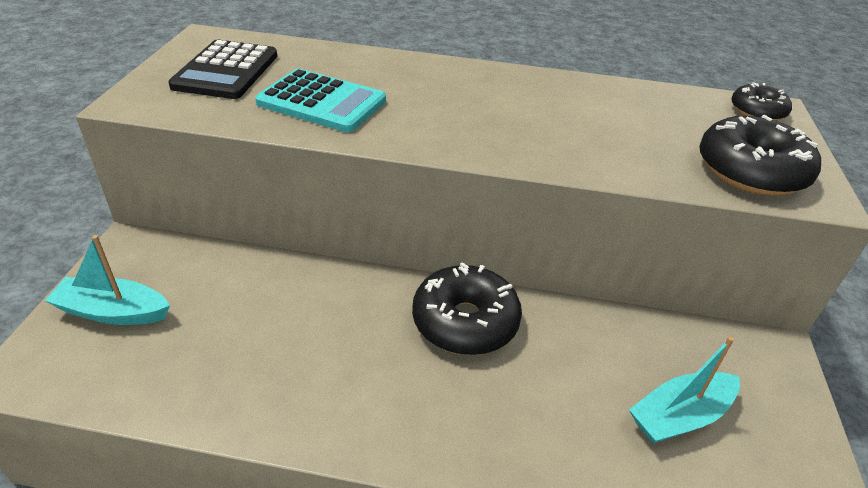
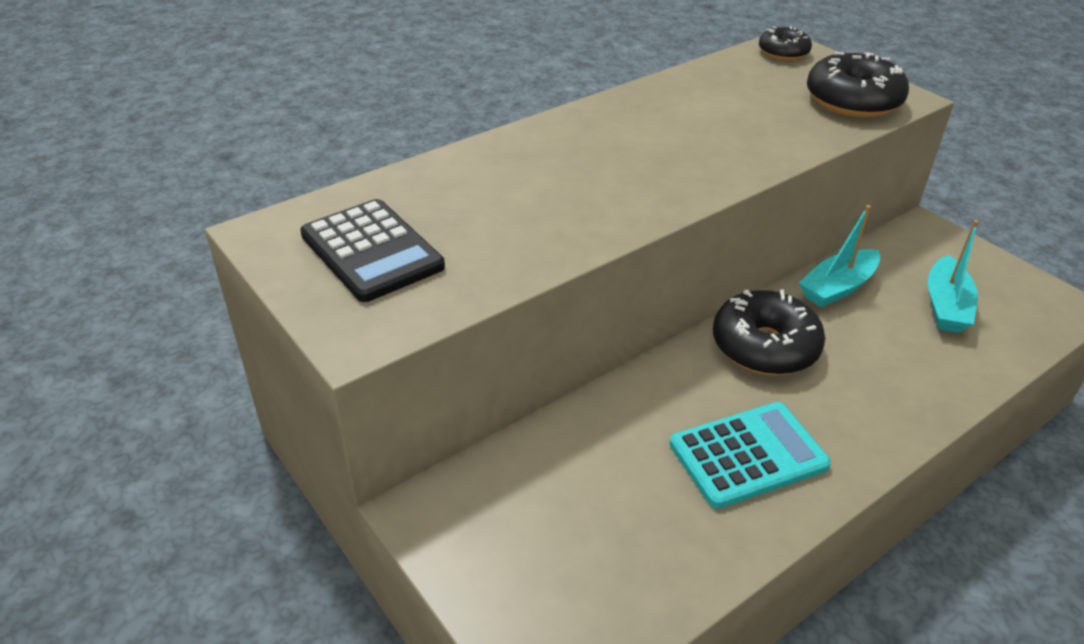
camera: 45 degrees left, 0 degrees up
(113, 312) = (525, 566): turquoise boat -> turquoise boat (837, 287)
(322, 102) = (519, 224): turquoise calculator -> turquoise calculator (748, 455)

